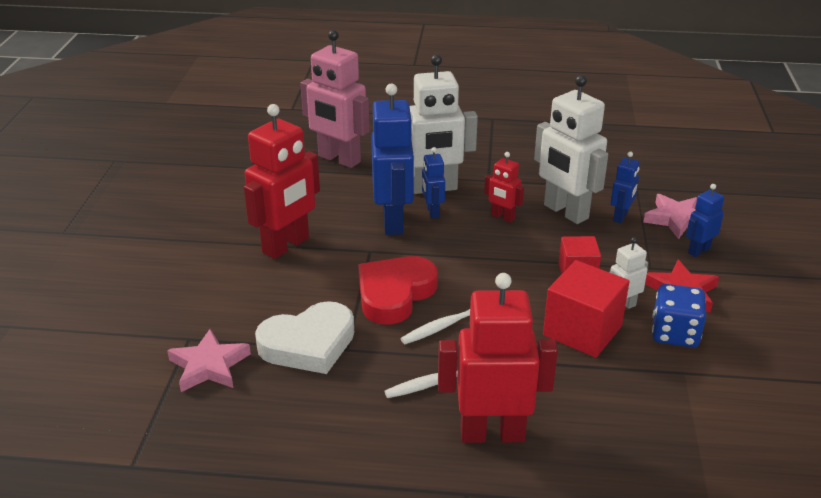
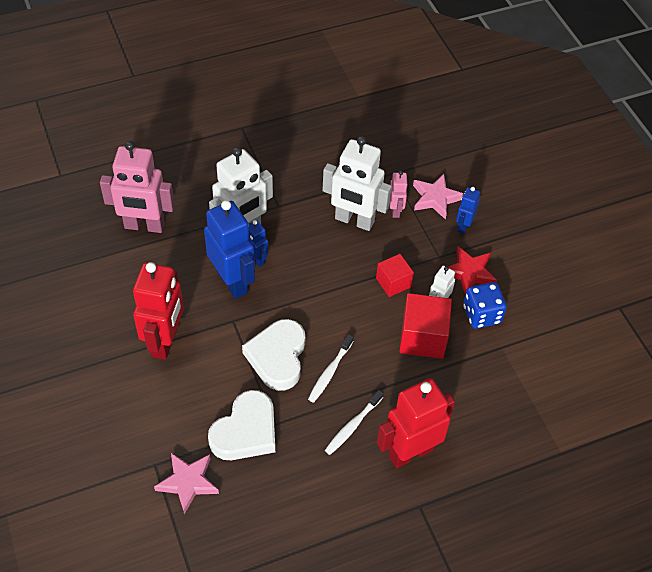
camera: 30 degrees left, 20 degrees up
(394, 294) = (277, 357): red heart -> white heart
(502, 217) = (311, 244): red robot -> none
(621, 217) = (396, 210): blue robot -> pink robot

